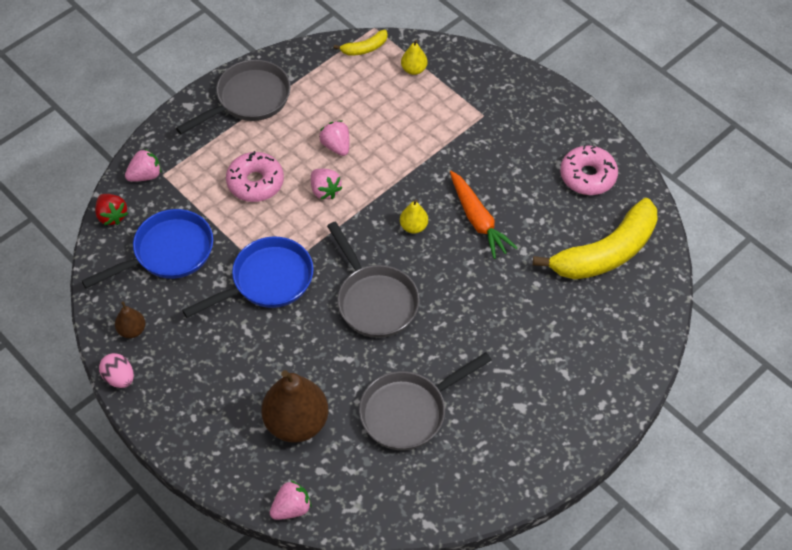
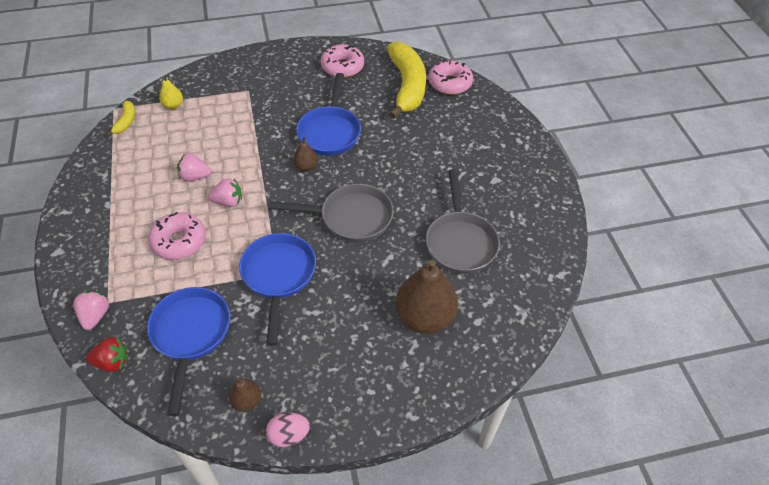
camera: 60 degrees left, 5 degrees down
(248, 99) = (95, 209): grey pan -> none
(291, 508) = (501, 357): pink strawberry -> none
(413, 226) = (306, 167): yellow pear -> brown pear
(478, 220) = (330, 132): orange carrot -> blue pan
(645, 292) = (450, 83): none -> pink donut

